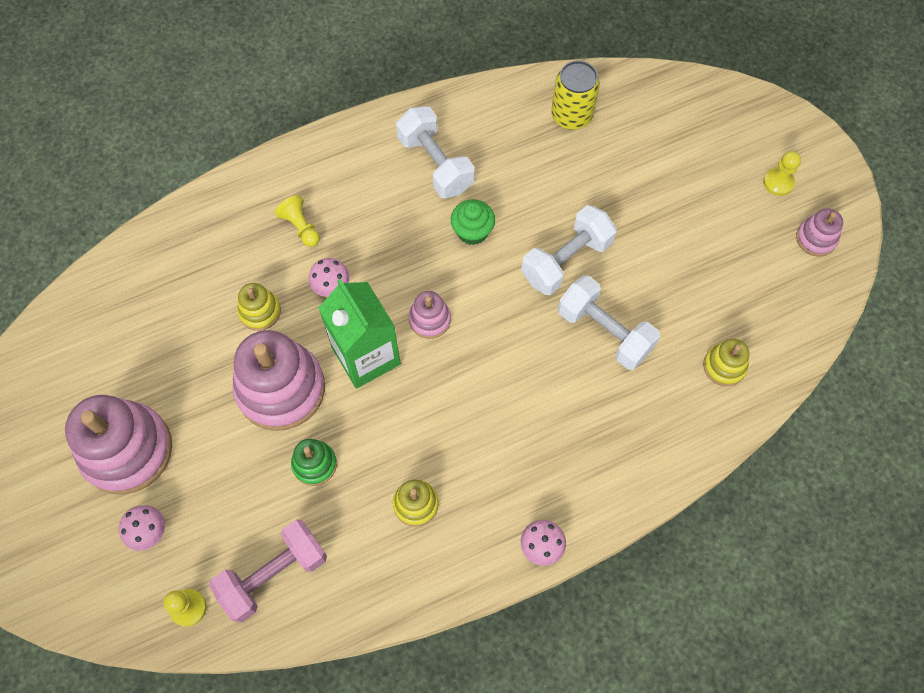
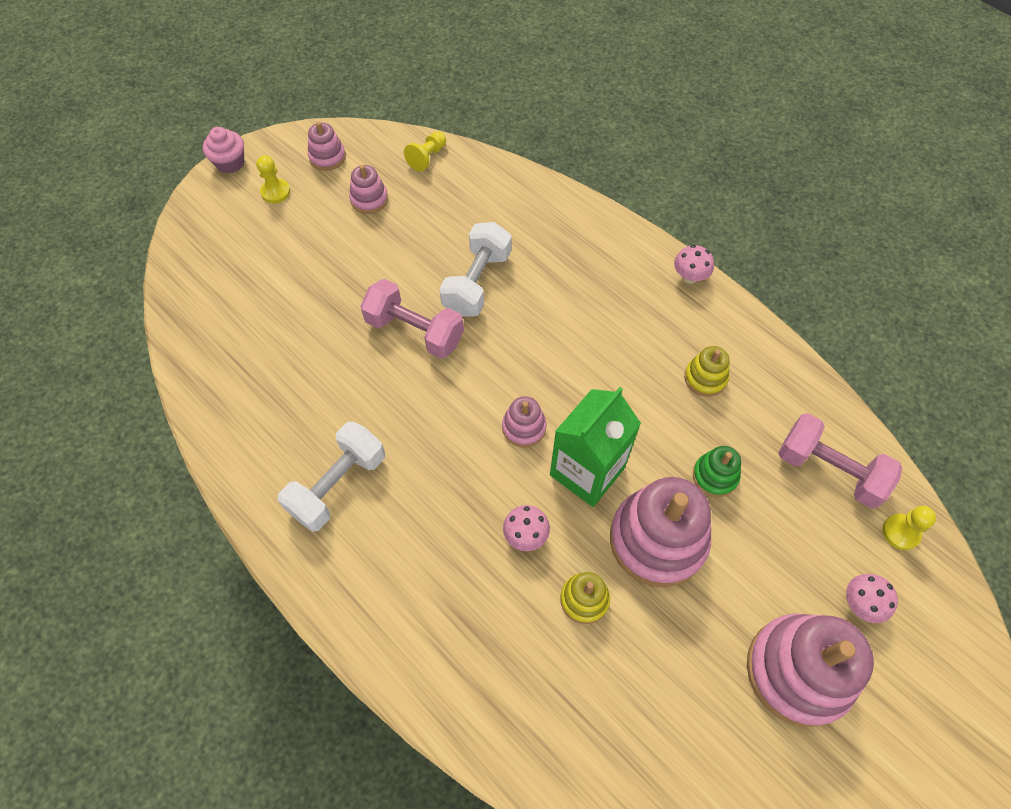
camera: 110 degrees left, 5 degrees down
(301, 227) = (465, 599): yellow pawn -> yellow pawn (427, 157)
(472, 231) = (410, 421): green cupcake -> none
(566, 260) = (414, 331): white dumbbell -> pink dumbbell
(571, 115) = (239, 373): yellow can -> none
(724, 366) = (474, 193): yellow stacking toy -> none
(744, 263) = (369, 199): none -> pink stacking toy
(830, 151) = (230, 163): none -> pink cupcake

